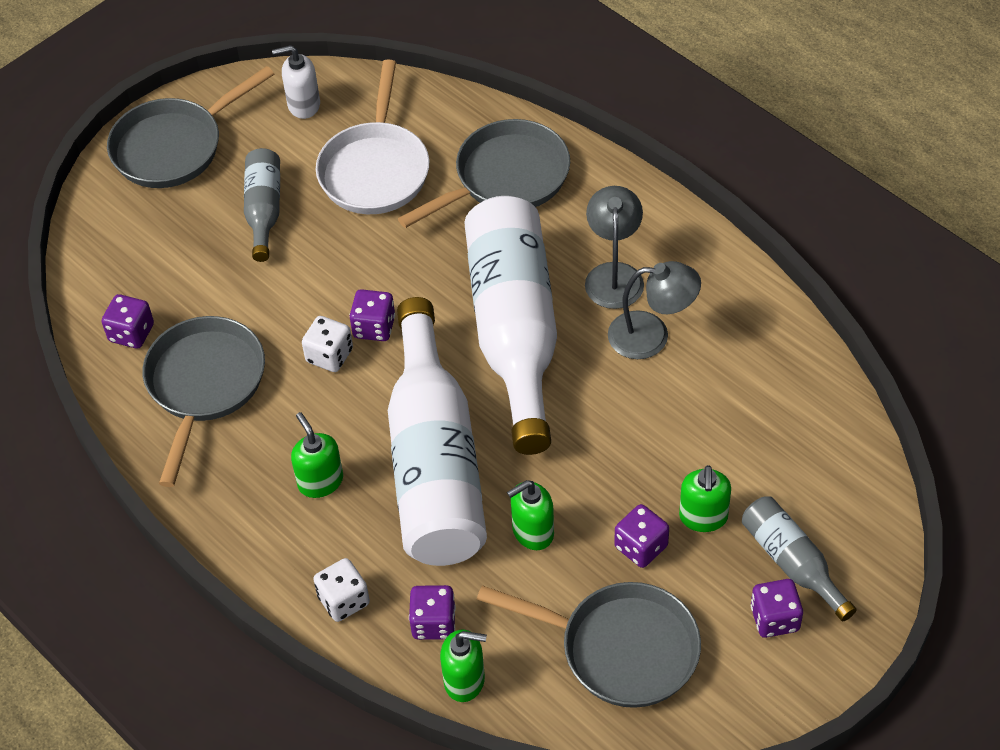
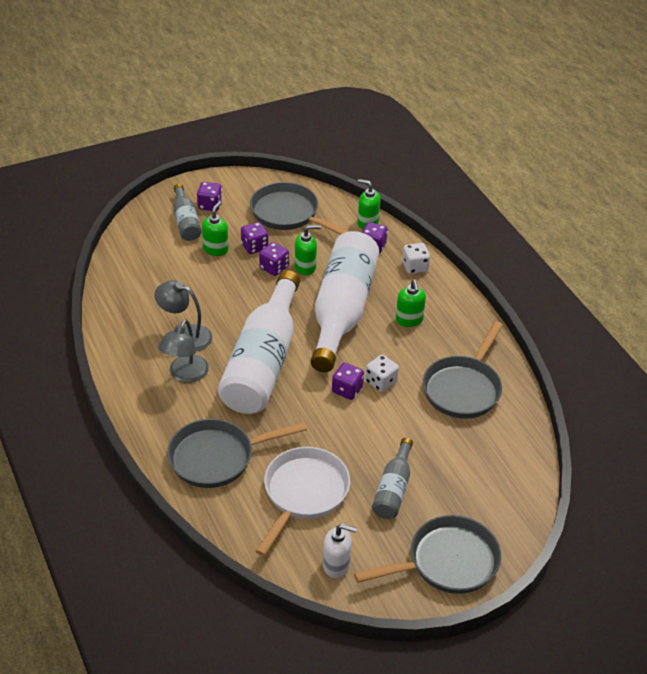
camera: 165 degrees left, 10 degrees down
(131, 333) = (504, 433): purple dice -> purple dice (274, 268)

